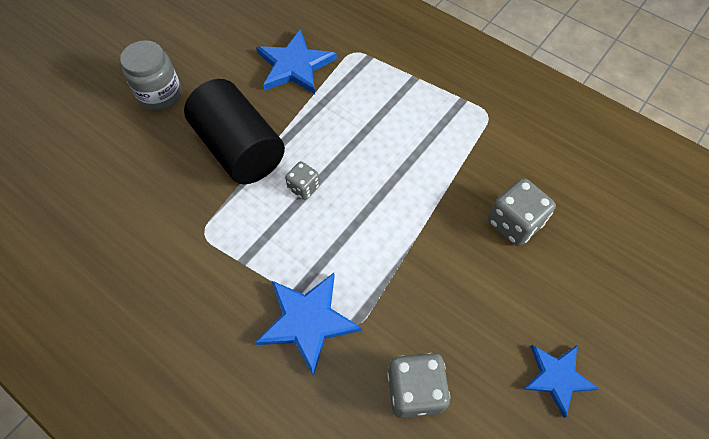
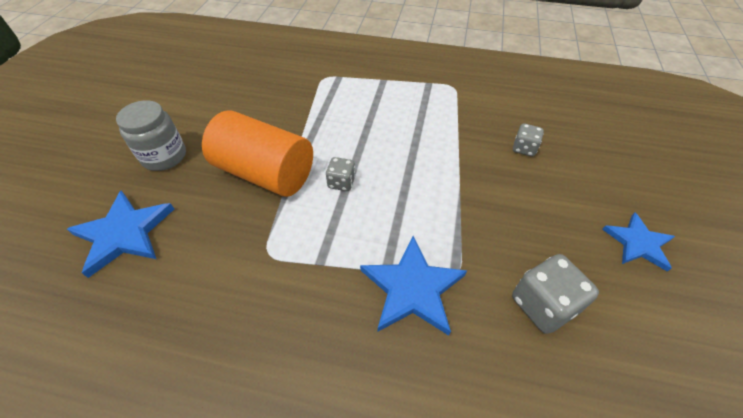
camera: 25 degrees left, 10 degrees down
(239, 149) = (265, 173): black cylinder -> orange cylinder
(294, 66) = (280, 100): blue star -> blue star (124, 233)
(514, 223) = (524, 148): grey dice -> grey dice, size x0.59

